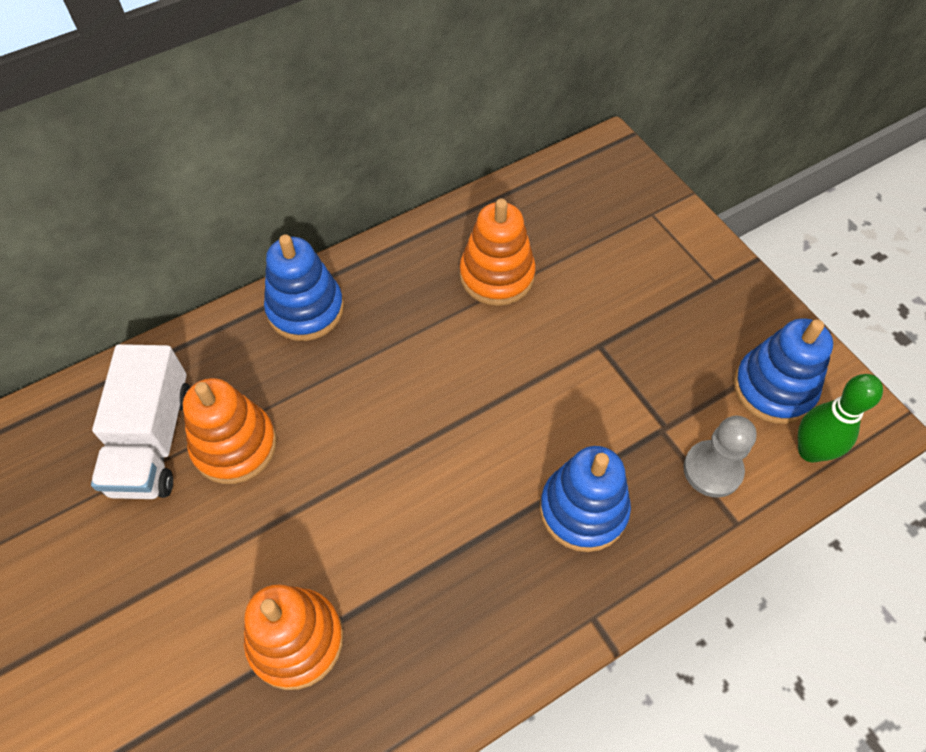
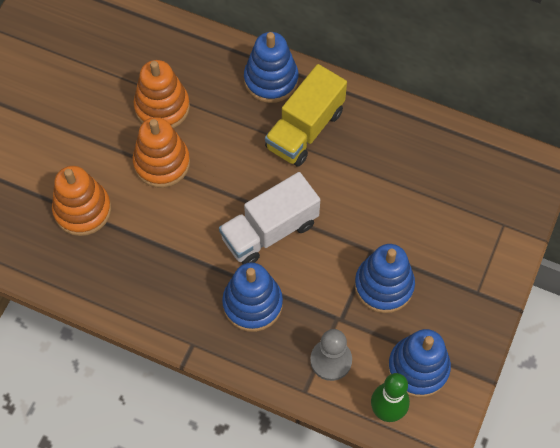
camera: 55 degrees right, 5 degrees up
(153, 441) = (136, 68): white truck -> white truck (269, 231)
(398, 315) = (305, 129): none -> yellow truck
(497, 275) = (377, 164): orange stacking toy -> orange stacking toy (162, 163)
(651, 359) = (384, 285): none -> blue stacking toy

